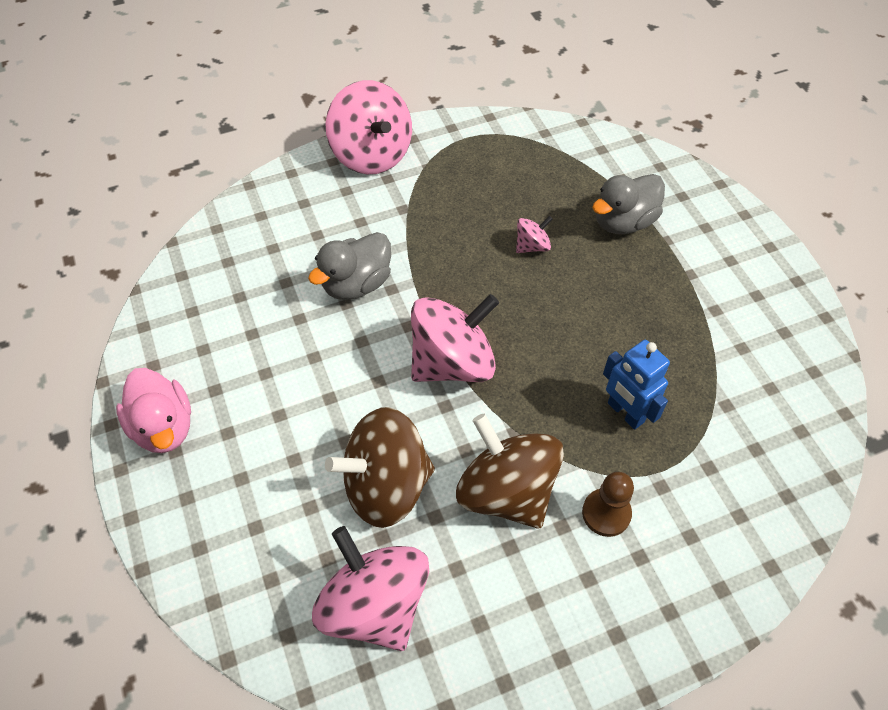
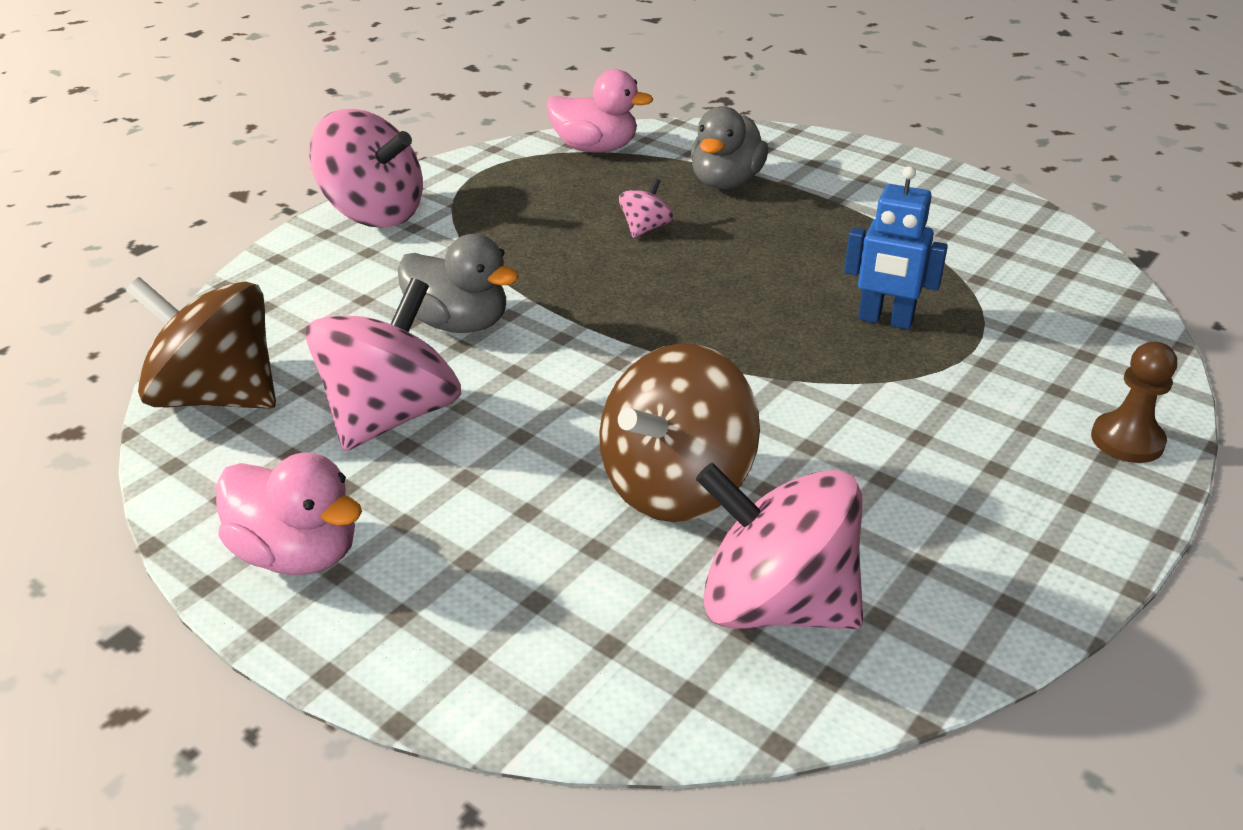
camera: 30 degrees left, 20 degrees down
(356, 284) = (459, 324): grey duck -> grey duck turned 75 degrees counterclockwise
(452, 362) = (649, 349): pink spinning top -> pink spinning top (391, 416)
(506, 491) = (827, 432): brown spinning top -> brown spinning top (218, 396)
(558, 145) = (595, 148): none -> pink duck
(606, 513) = (954, 406): brown pawn -> brown pawn (1127, 440)

